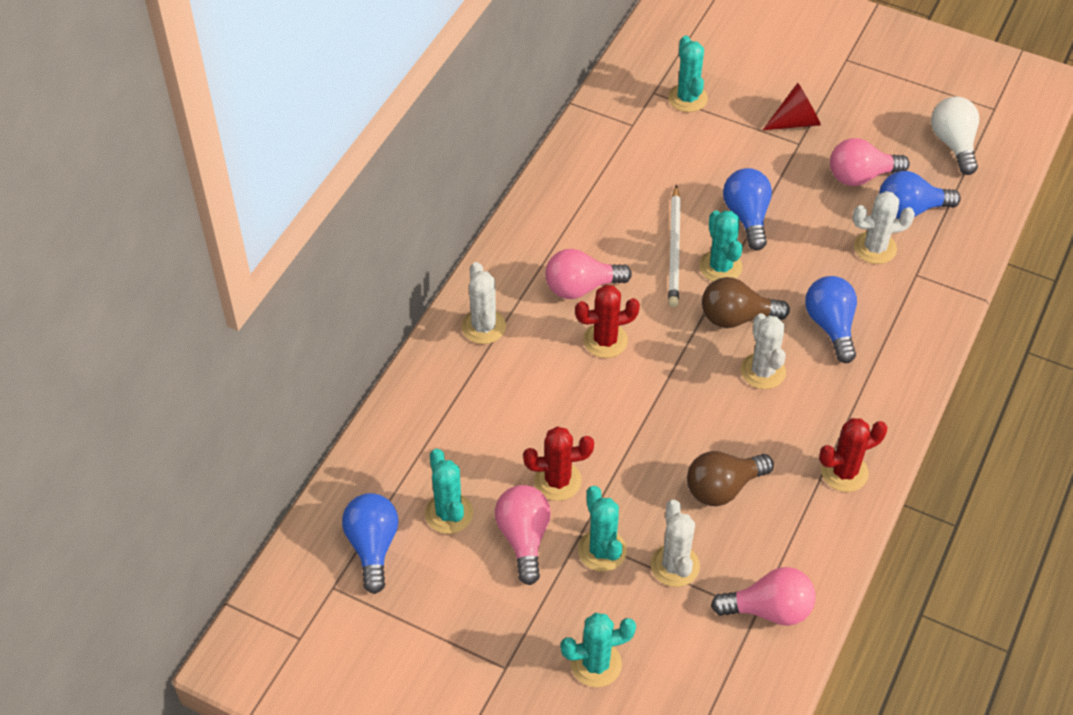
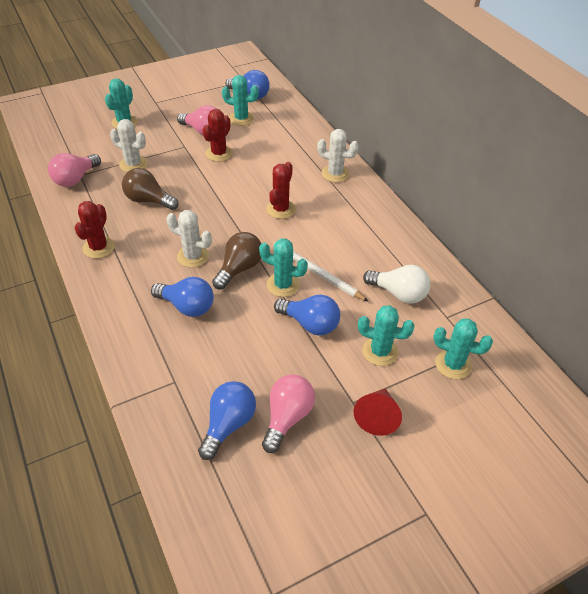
camera: 125 degrees right, 5 degrees down
(581, 287) = (326, 219): pink light bulb -> none
(602, 550) = (169, 148): turquoise cactus -> turquoise cactus (380, 351)
(723, 488) = (148, 200): brown light bulb -> brown light bulb turned 75 degrees counterclockwise
(875, 248) = (218, 375): white cactus -> none
(953, 144) = (262, 516): white light bulb -> white light bulb (399, 293)

